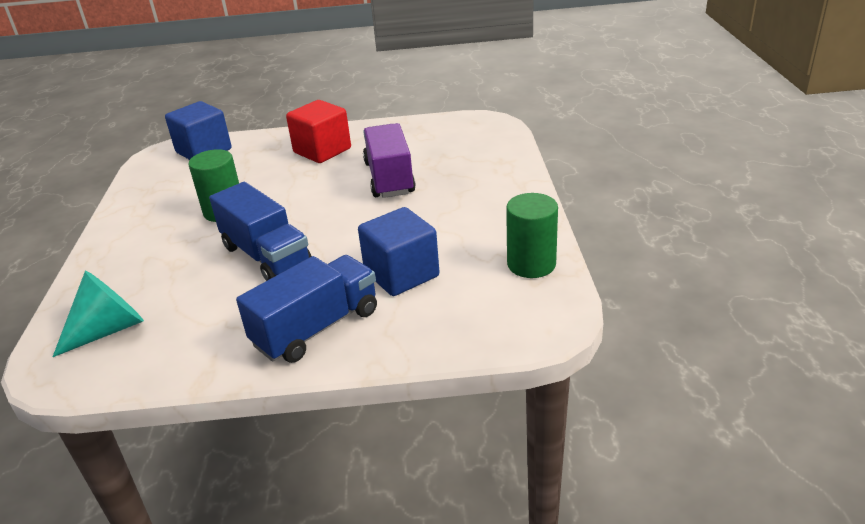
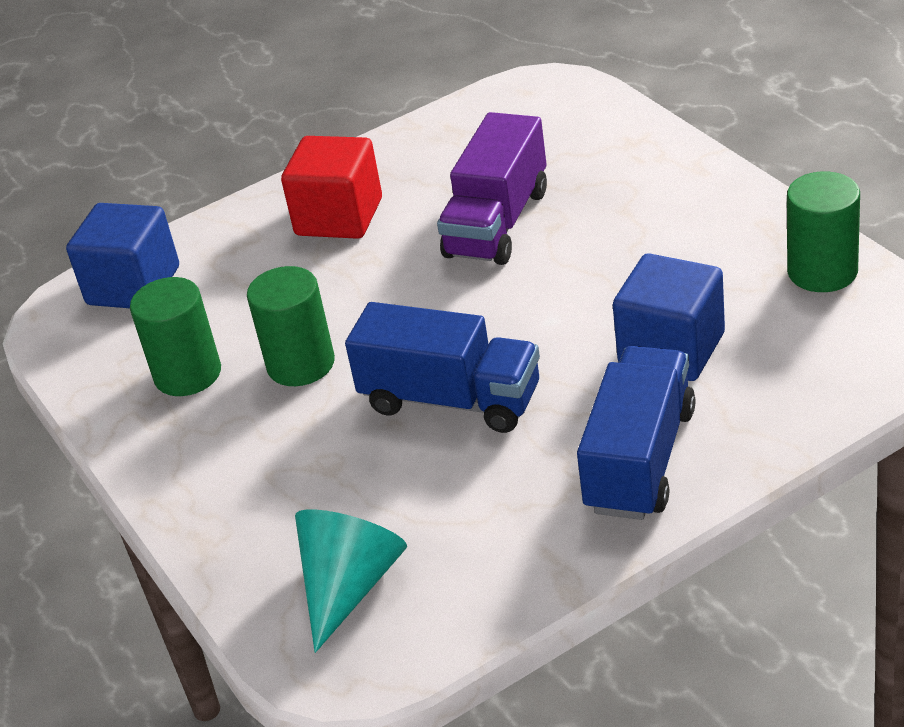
camera: 25 degrees left, 5 degrees up
(175, 197) = (188, 374): none -> green cylinder
(389, 178) = (497, 223): purple truck -> purple truck turned 120 degrees counterclockwise

